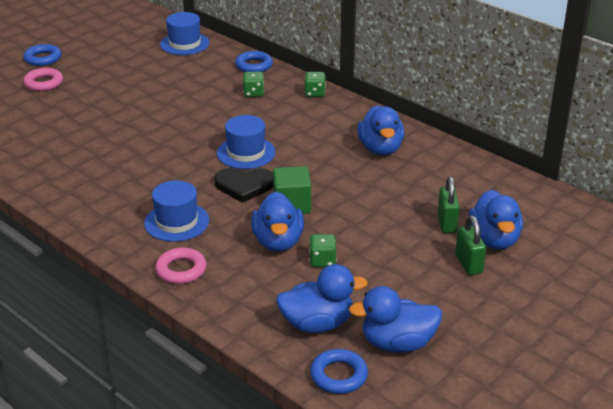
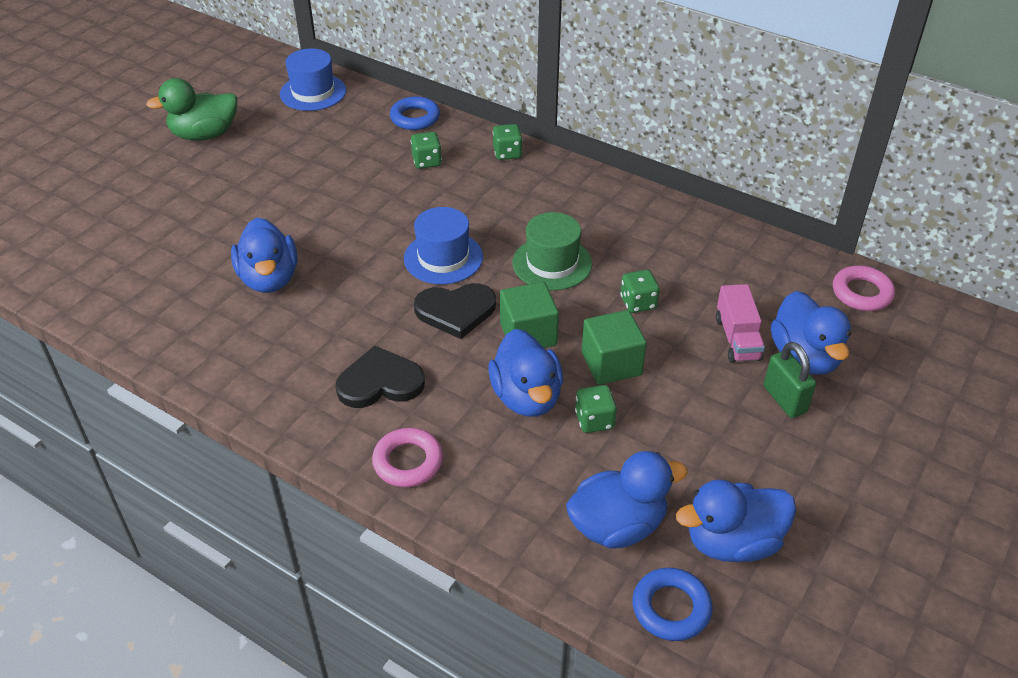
camera: 10 degrees left, 10 degrees up
(43, 59) = (123, 135): blue ring -> none
(43, 83) = (134, 175): pink ring -> pink ring (862, 293)
(99, 63) = (204, 135): none -> green duck
(176, 222) = (380, 382): blue hat -> black heart
(324, 164) = (552, 263): none -> green hat
(346, 229) = (611, 364): none -> green cube
(380, 149) = (618, 231): blue duck -> blue duck (269, 279)
(380, 194) = (638, 303): none -> green dice
(446, 223) = (737, 338): green padlock -> pink truck

